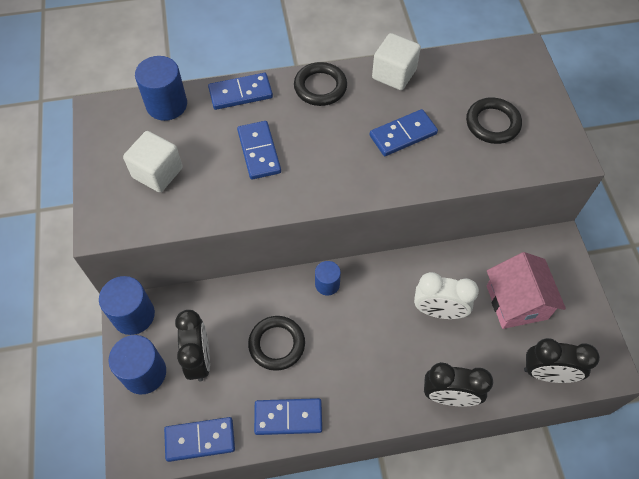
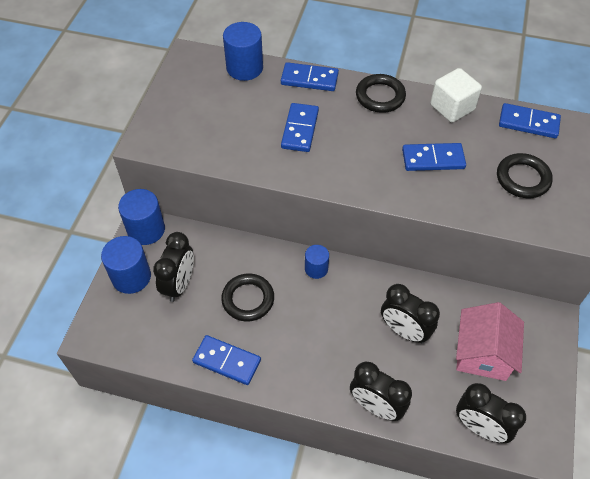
camera: 25 degrees right, 5 degrees down
(157, 173) = (209, 117): white cube -> none
(200, 439) = (147, 347): blue domino -> blue domino (528, 123)
(438, 311) = (404, 331): white clock -> black clock

